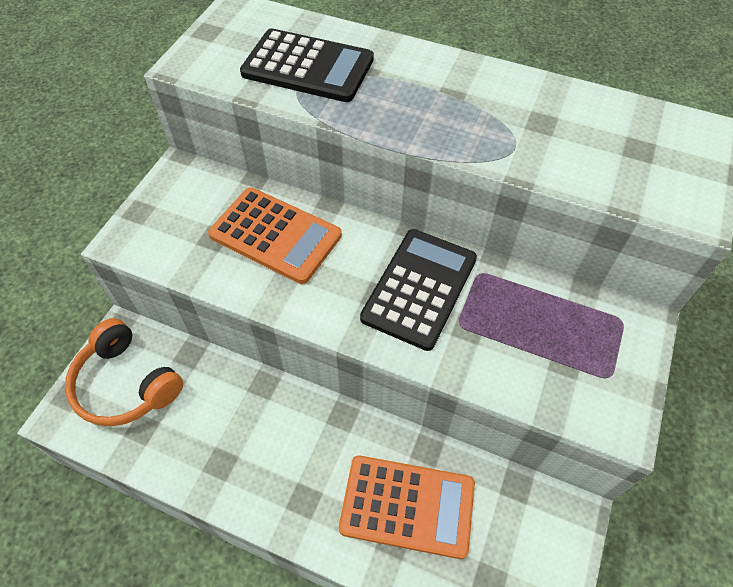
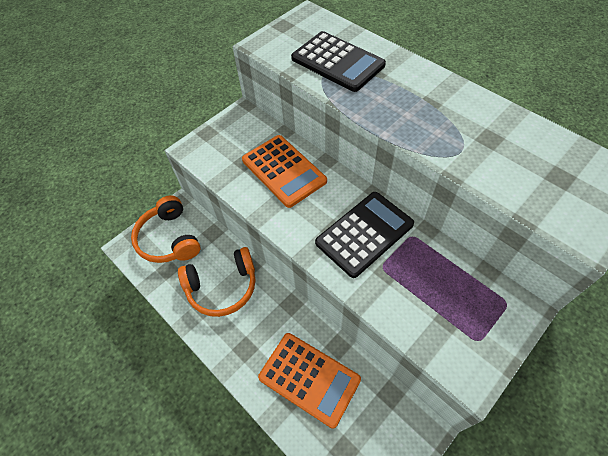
camera: 25 degrees right, 0 degrees up
(236, 426) = (222, 287): none -> orange headphones

